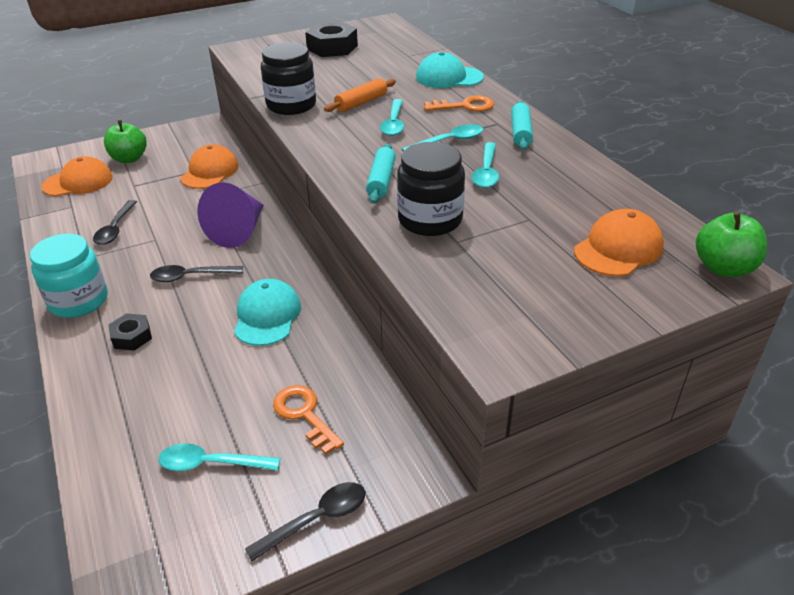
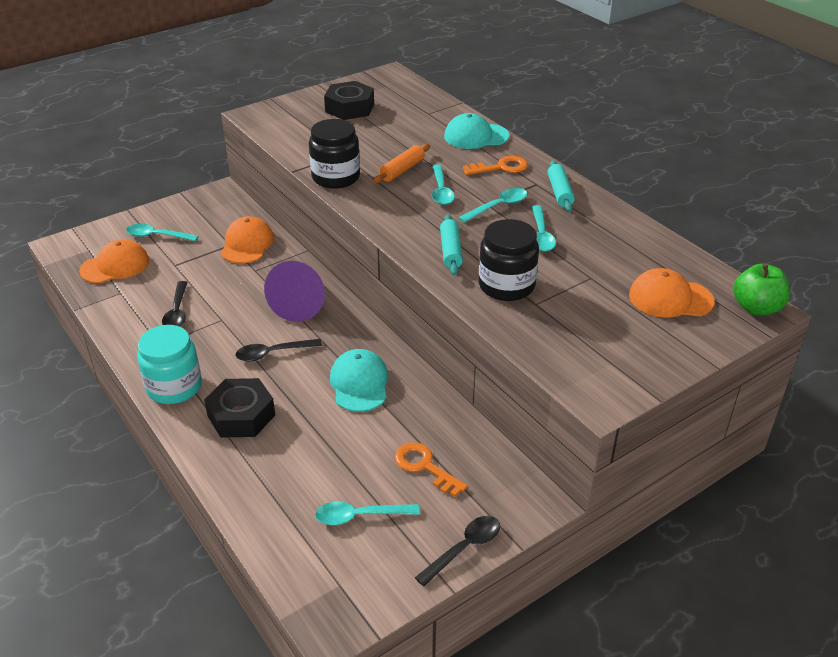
camera: 10 degrees left, 0 degrees up
(129, 158) = (157, 236): green apple -> turquoise spoon
(132, 337) = (241, 415): black nut -> black nut, size x1.74
(618, 248) = (670, 298): orange cap -> orange cap turned 120 degrees counterclockwise

